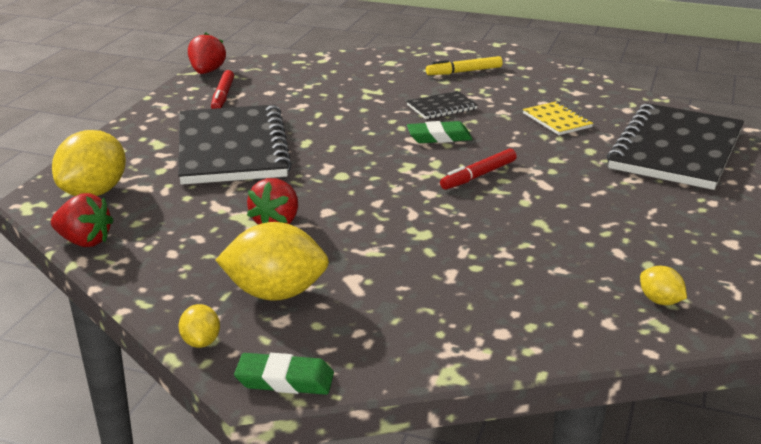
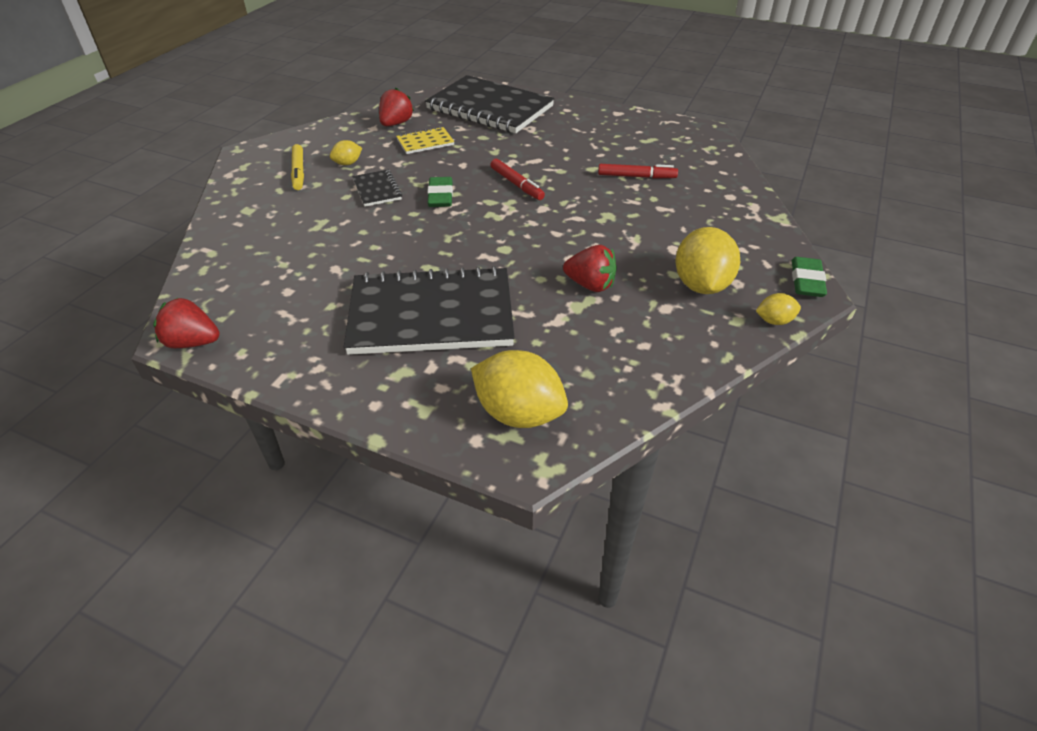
camera: 85 degrees left, 15 degrees up
(84, 241) = (626, 408): red strawberry -> red strawberry (396, 123)
(223, 96) = (283, 326): red marker -> red marker (636, 176)
(660, 301) = (686, 143): yellow lemon -> yellow lemon (347, 163)

